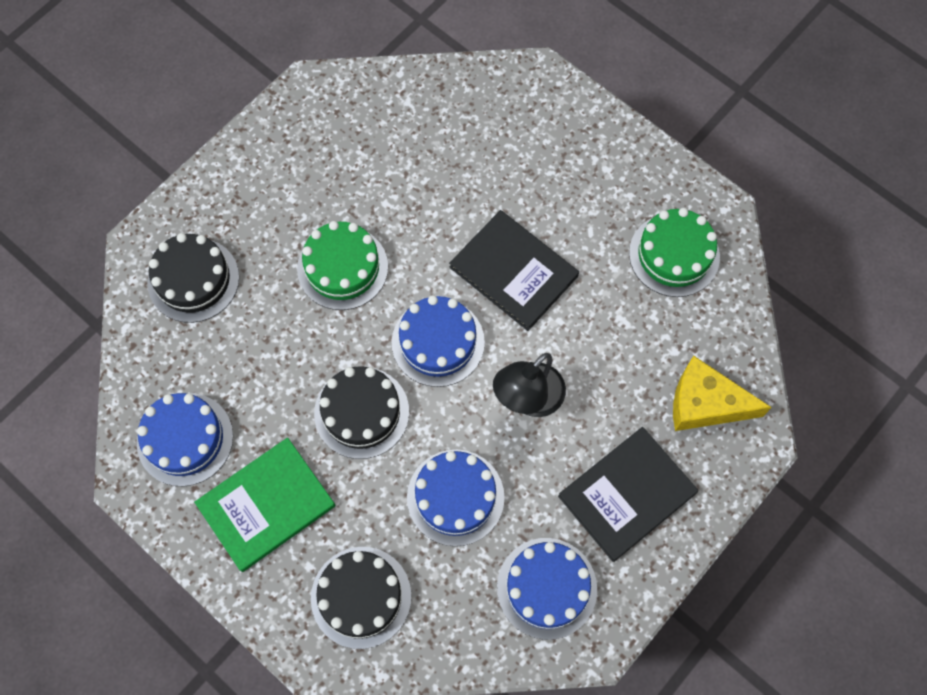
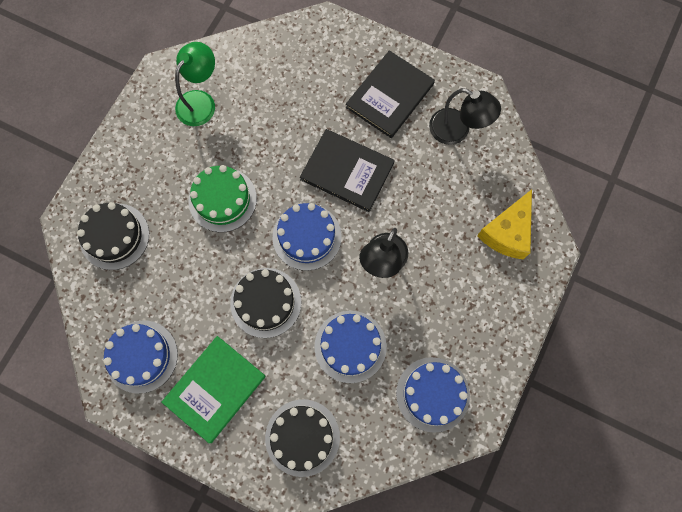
camera: 15 degrees left, 5 degrees up
(349, 136) = (200, 101): none -> green lamp
(627, 495) = (471, 312): black book -> black book (390, 96)
(674, 255) = (457, 131): green cake -> black lamp
(705, 403) = (507, 232): yellow cheese -> yellow cheese turned 60 degrees counterclockwise

